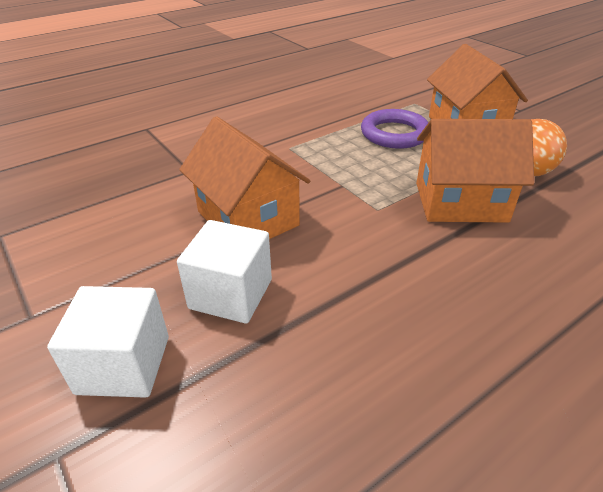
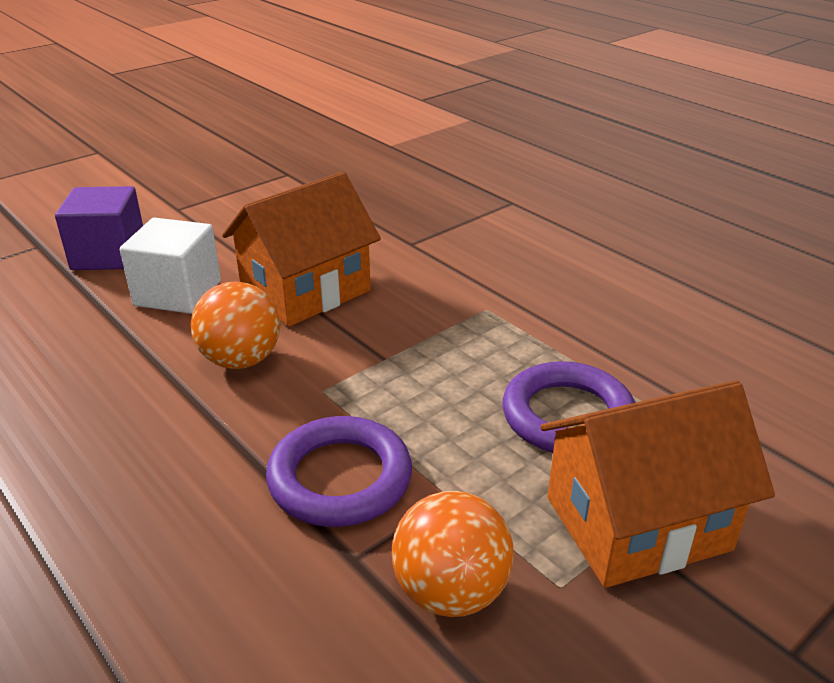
camera: 85 degrees right, 5 degrees down
(123, 364) = (109, 255): white cube -> purple cube
(342, 247) = (241, 360): none -> orange ball
(460, 202) = (340, 478): orange house -> purple ring

